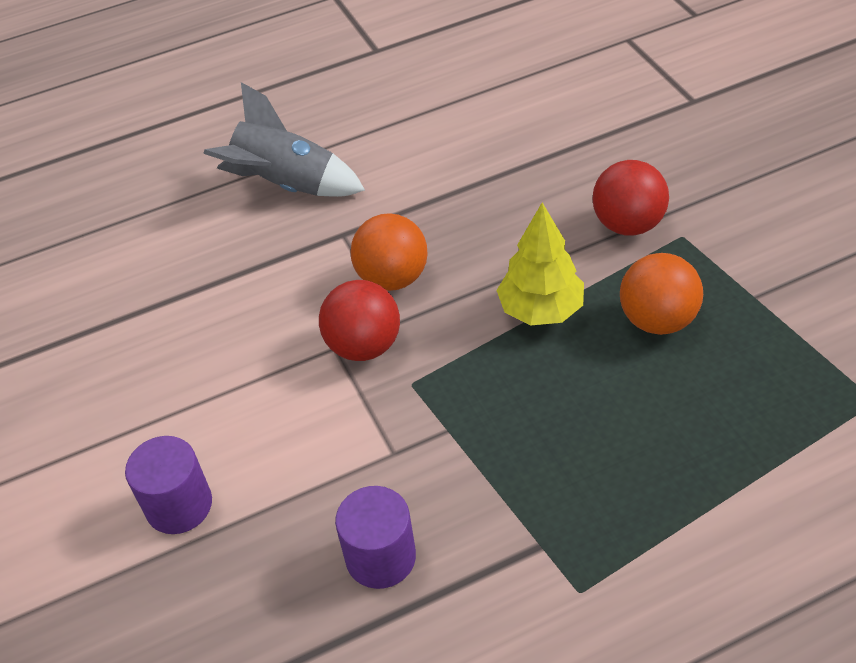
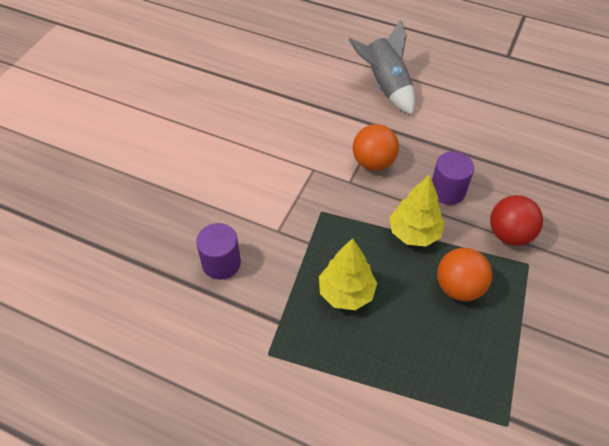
camera: 45 degrees right, 5 degrees up
(179, 505) = (187, 175): purple cylinder -> purple cylinder (447, 191)
(364, 346) = (324, 179): red ball -> none
(563, 439) = (346, 293): none -> yellow tree

